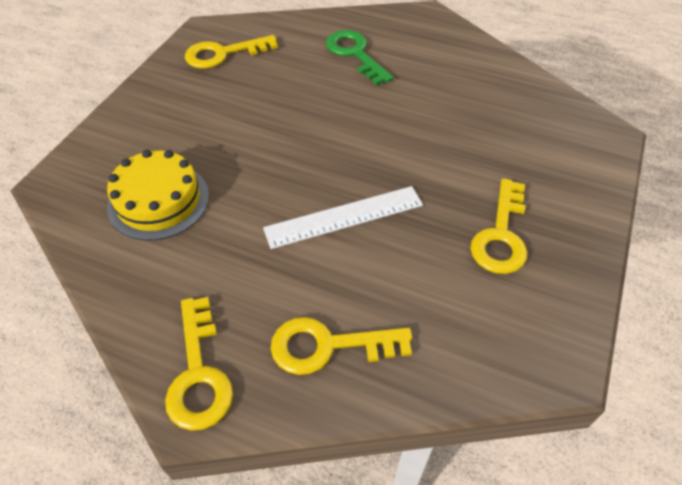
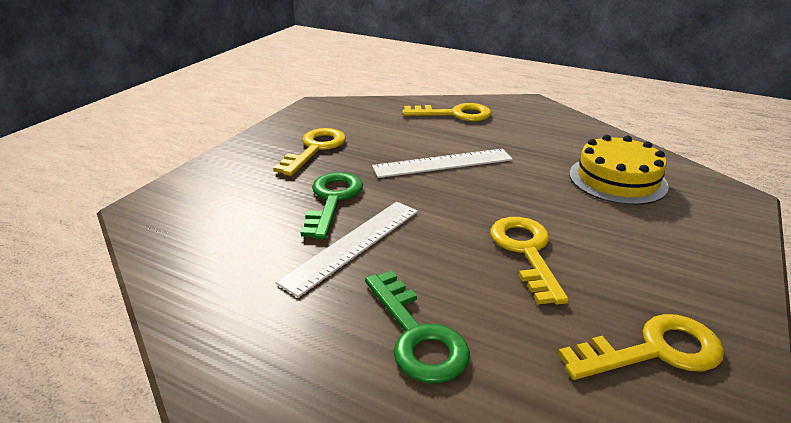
camera: 175 degrees left, 20 degrees down
(199, 374) = (532, 110): yellow key -> yellow key (526, 252)
(411, 109) = (353, 244): none -> white ruler
(445, 154) = (332, 199): none -> green key

